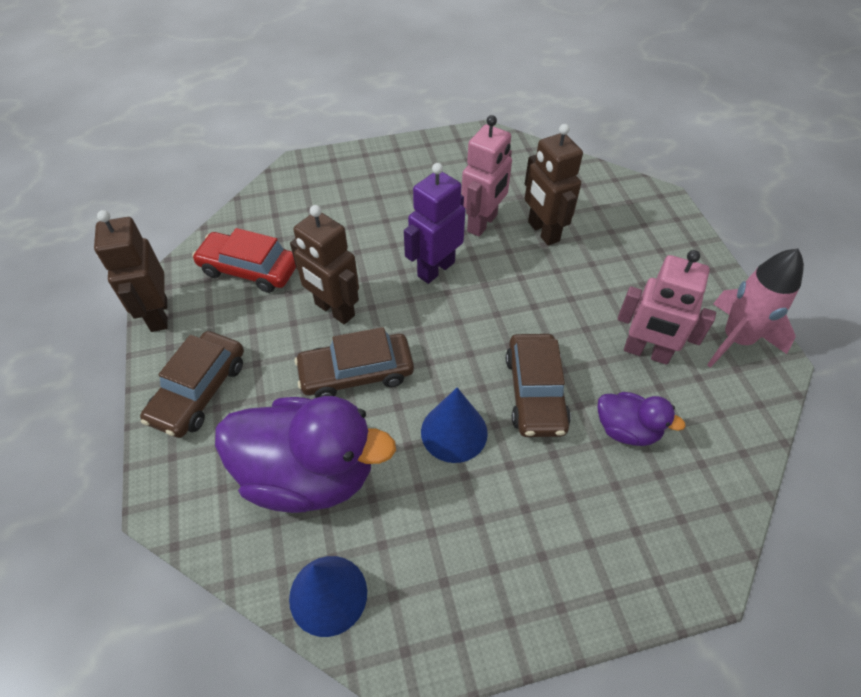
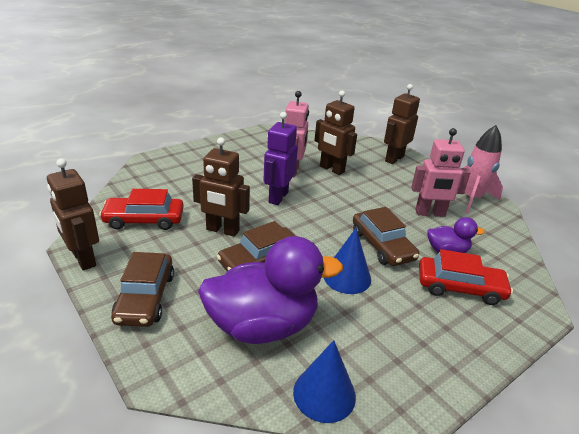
camera: 25 degrees left, 20 degrees down
(605, 498) = (460, 287): none -> red car
(656, 229) = (394, 159): none -> brown robot

